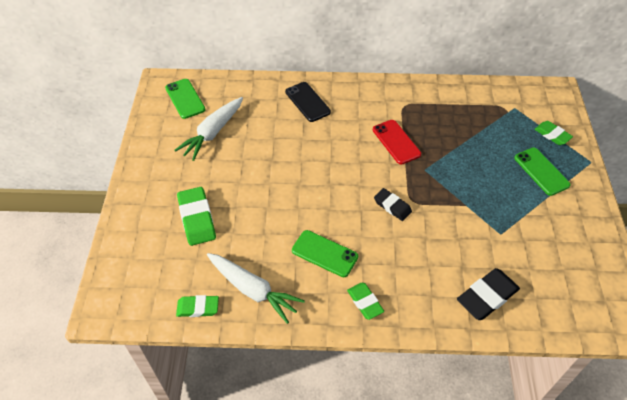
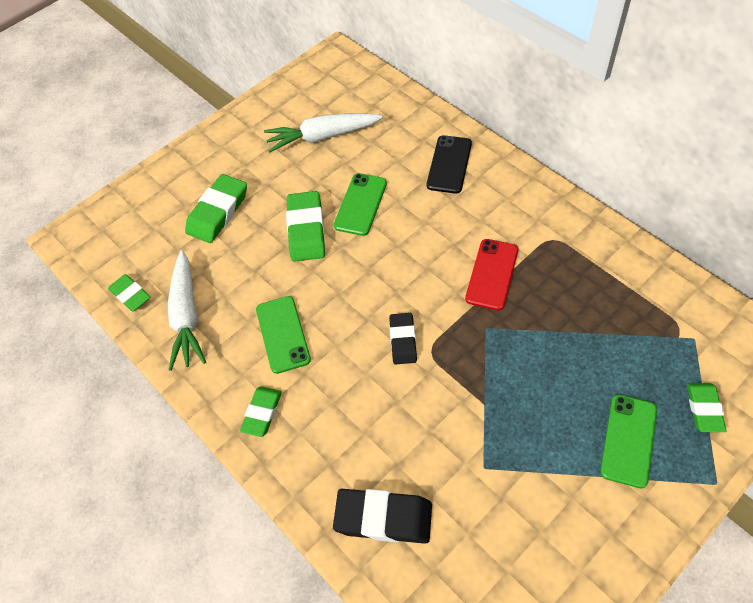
camera: 50 degrees right, 5 degrees up
(185, 99) = (337, 85): green phone -> green phone (360, 204)
(267, 189) = (306, 230): none -> green eraser

